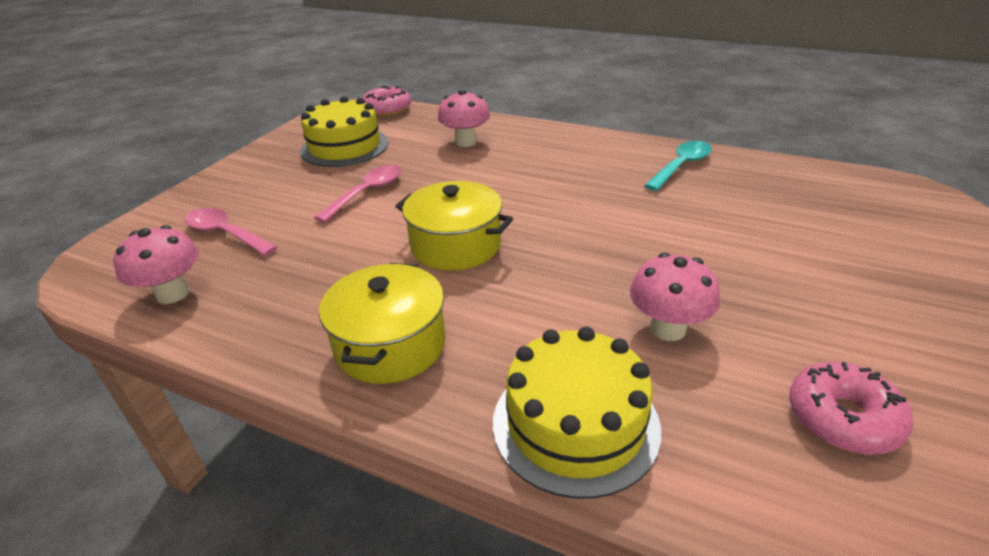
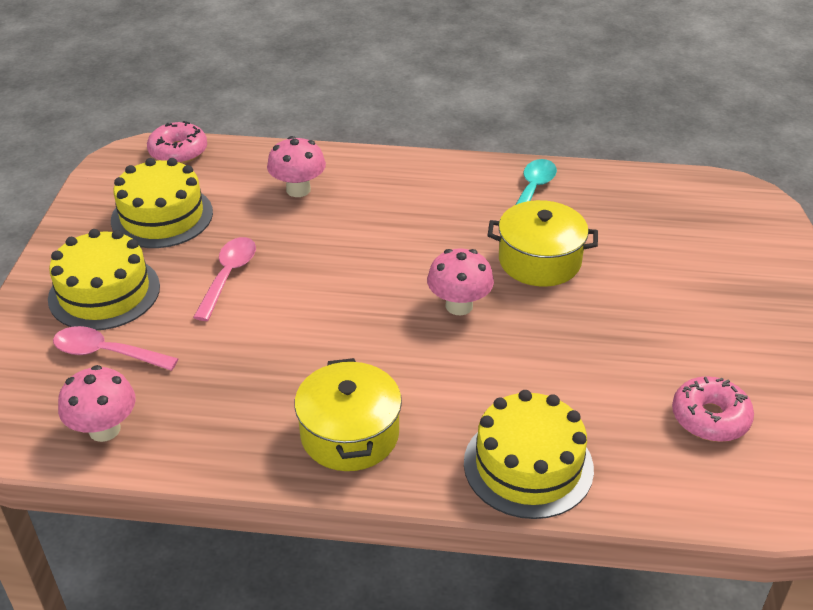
camera: 20 degrees left, 5 degrees up
(260, 190) = (104, 292): none -> yellow cake
(456, 245) = (355, 323): yellow pot -> yellow pot (539, 261)
(668, 328) = (571, 371): pink mushroom -> pink mushroom (459, 306)

